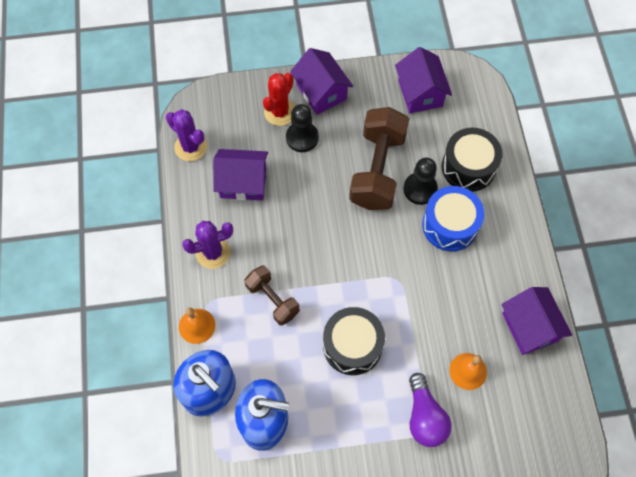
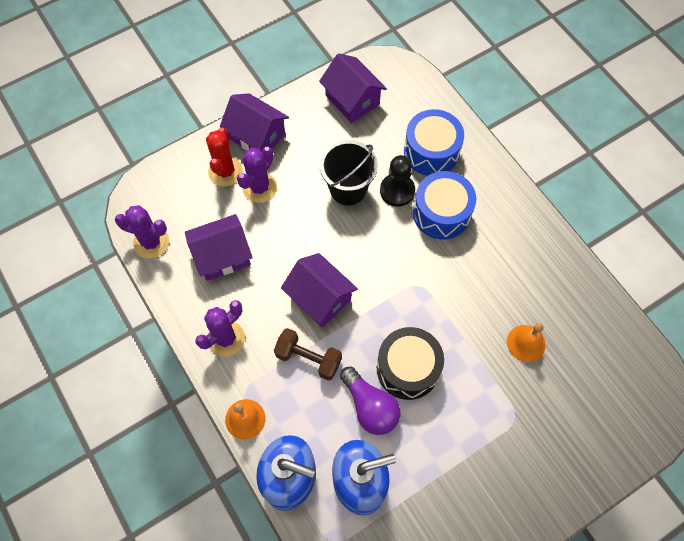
camera: 25 degrees left, 0 degrees up
(302, 138) = (259, 188): black pawn -> purple cactus
(377, 170) = (348, 189): brown dumbbell -> black bucket
(425, 417) = (508, 405): purple light bulb -> purple light bulb (370, 407)
(468, 167) = (431, 151): black drum -> blue drum
(529, 327) = (560, 277): purple house -> purple house (320, 298)

